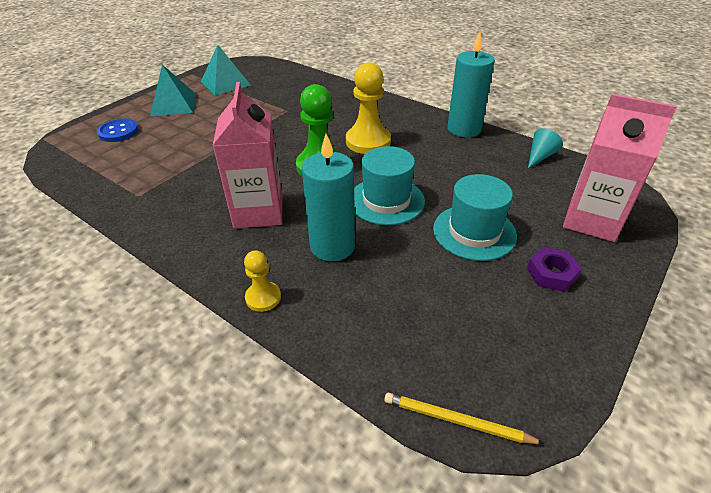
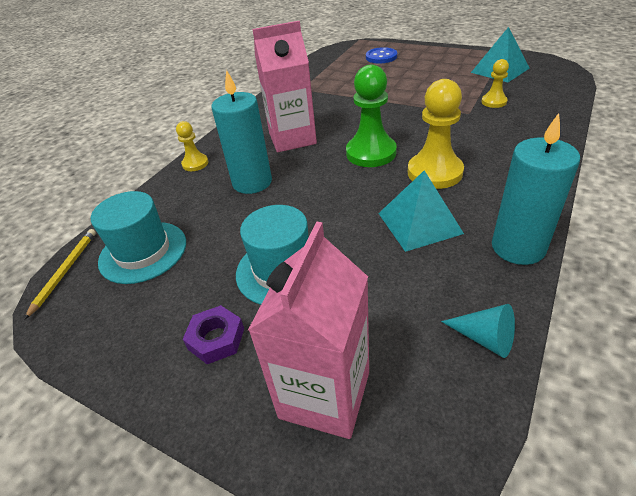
camera: 85 degrees right, 0 degrees up
(174, 104) = (438, 62): turquoise pyramid -> turquoise pyramid (419, 223)
(278, 97) = (494, 102): none -> yellow pawn
(386, 200) = (325, 201): turquoise hat -> turquoise hat (143, 252)

